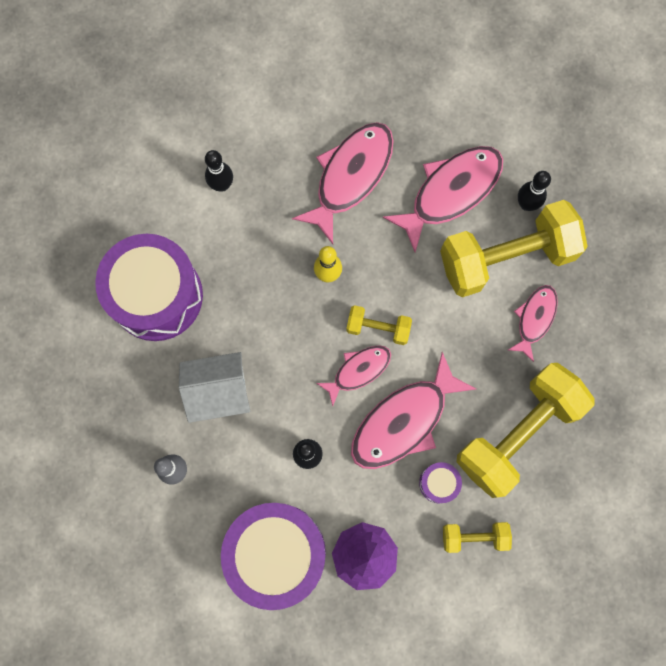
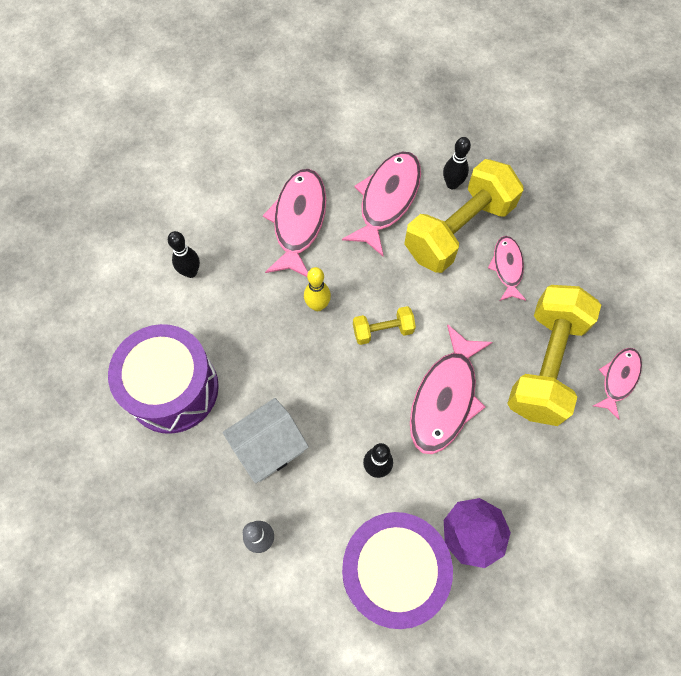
camera: 25 degrees left, 10 degrees down
(358, 371) = (384, 373): pink fish -> pink fish (618, 379)
(438, 483) = (502, 438): purple drum -> none
(474, 537) = (558, 470): yellow dumbbell -> none

